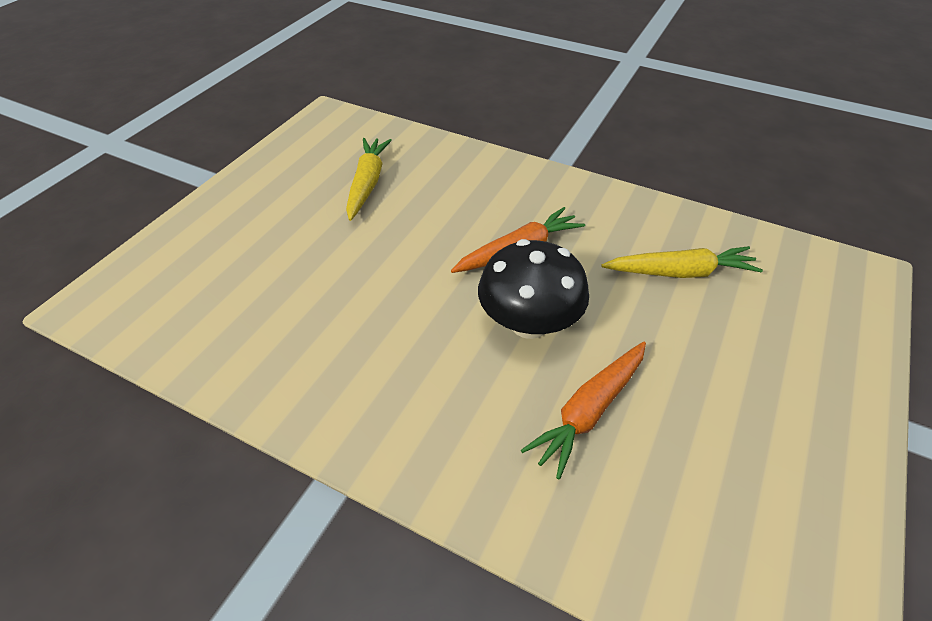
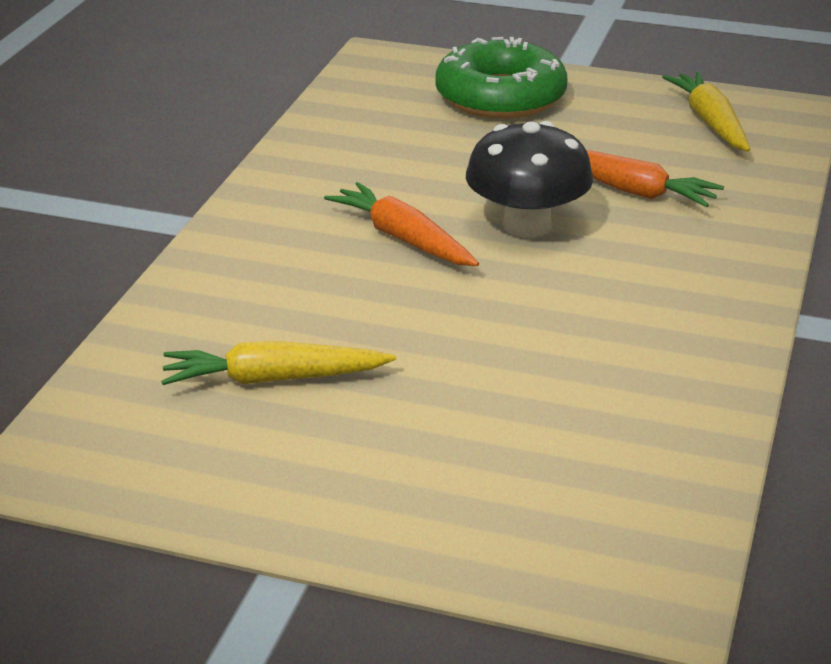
camera: 100 degrees left, 15 degrees down
(680, 272) = (409, 143): yellow carrot -> yellow carrot (710, 122)
(791, 348) = (500, 97): none -> green donut

